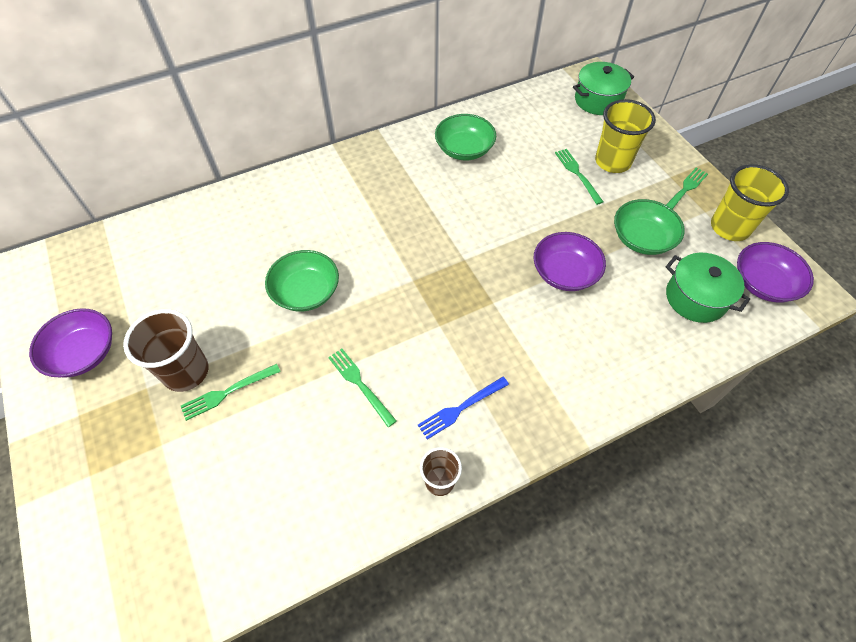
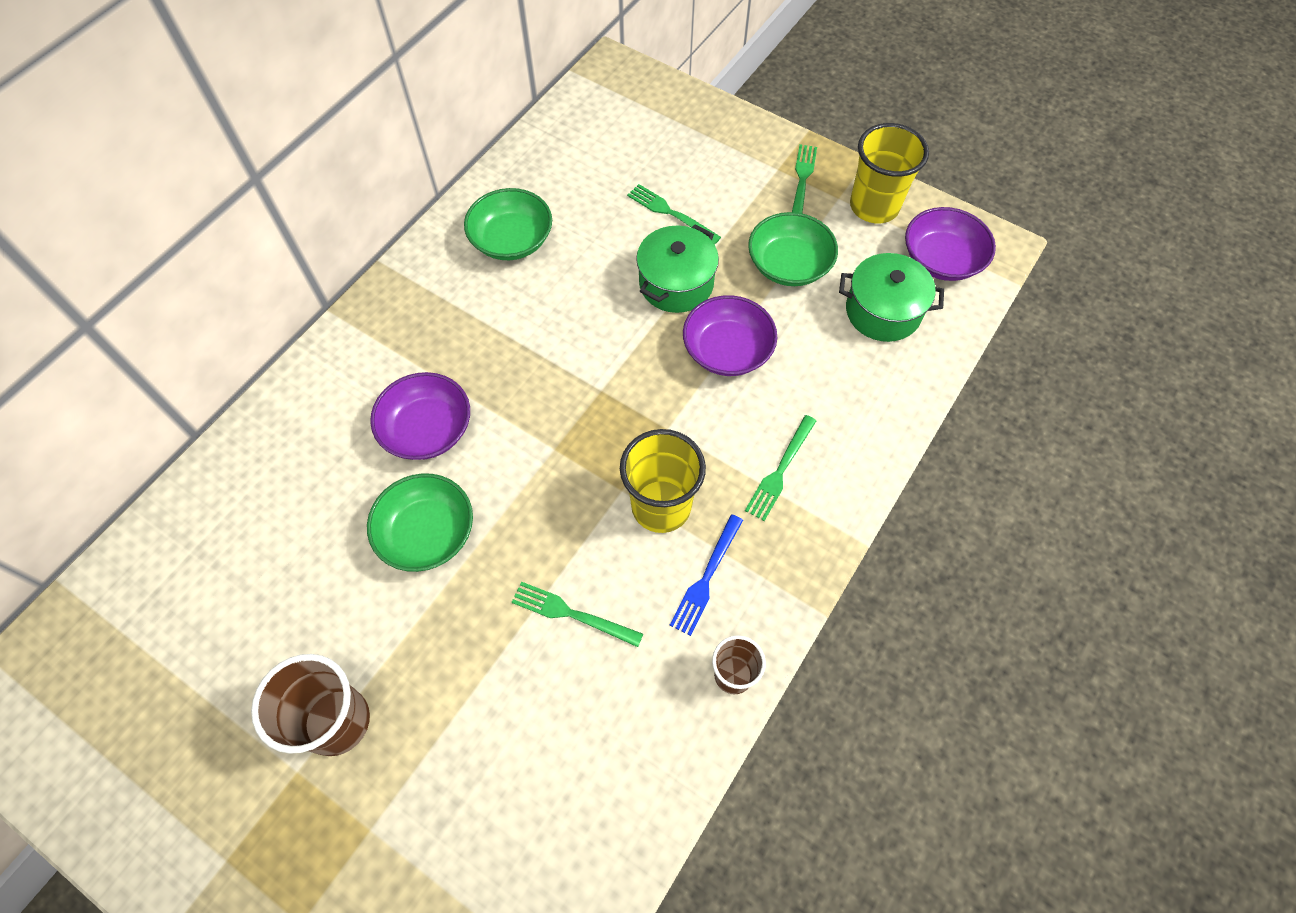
camera: 30 degrees left, 5 degrees up
(83, 353) = (171, 777): purple bowl -> purple bowl (427, 429)
(227, 392) = (411, 716): green fork -> green fork (780, 470)
(598, 100) = (639, 99): green pot -> green pot (676, 283)
(612, 162) = (702, 178): yellow cup -> yellow cup (661, 506)

